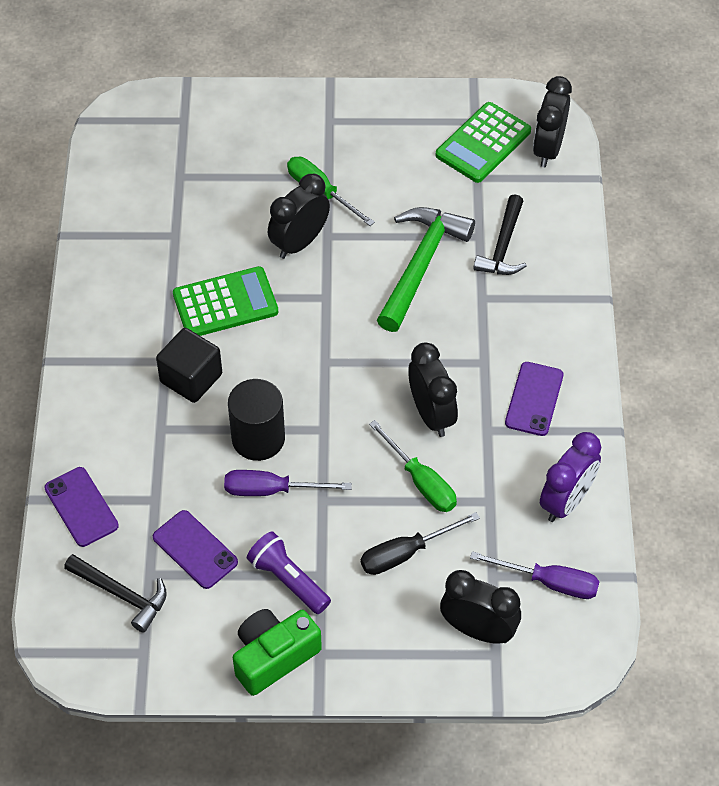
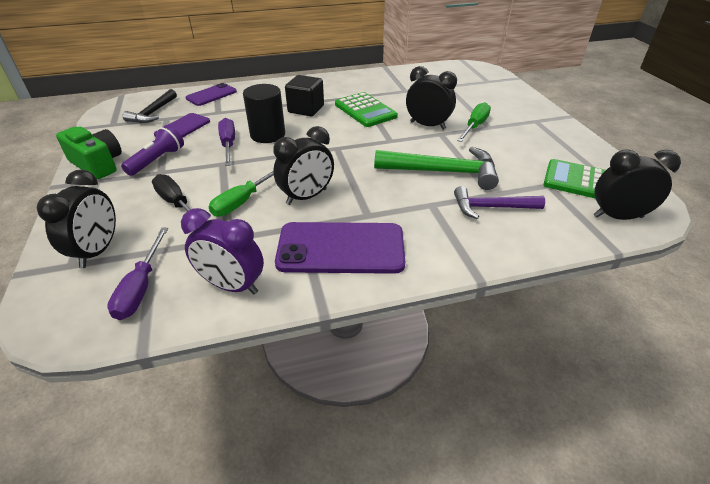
camera: 75 degrees right, 15 degrees down
(503, 246) = (491, 207): black hammer -> purple hammer
(534, 399) = (341, 248): purple phone -> purple phone, size x1.68

